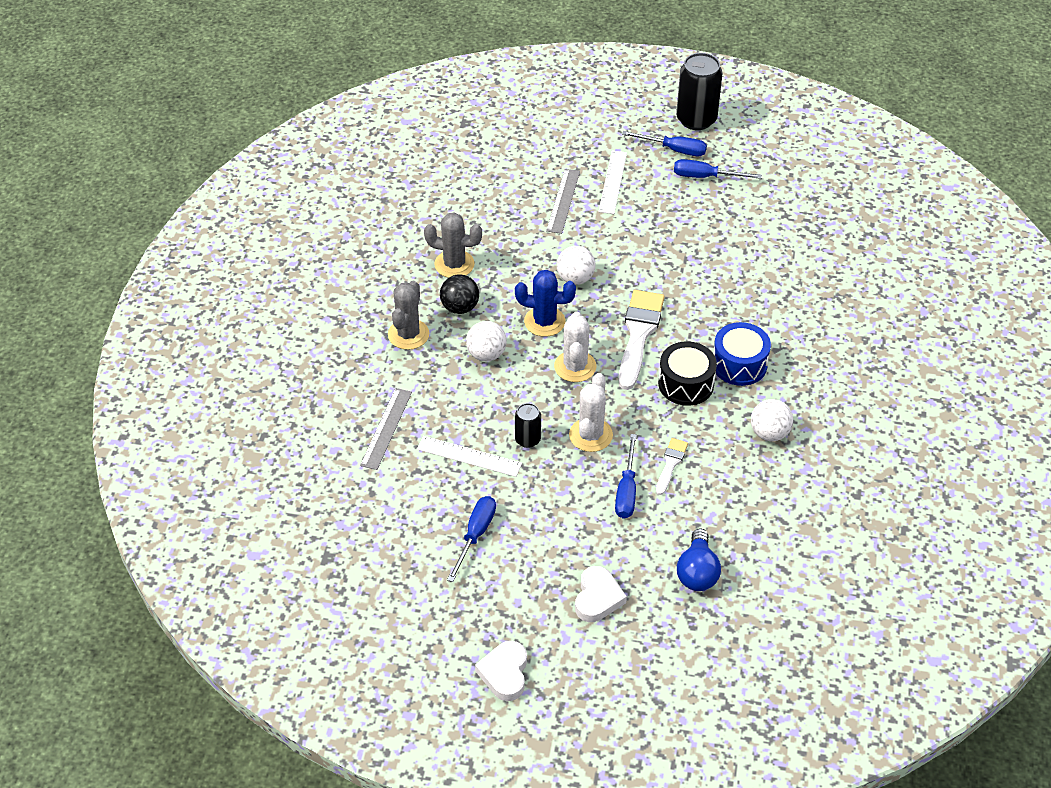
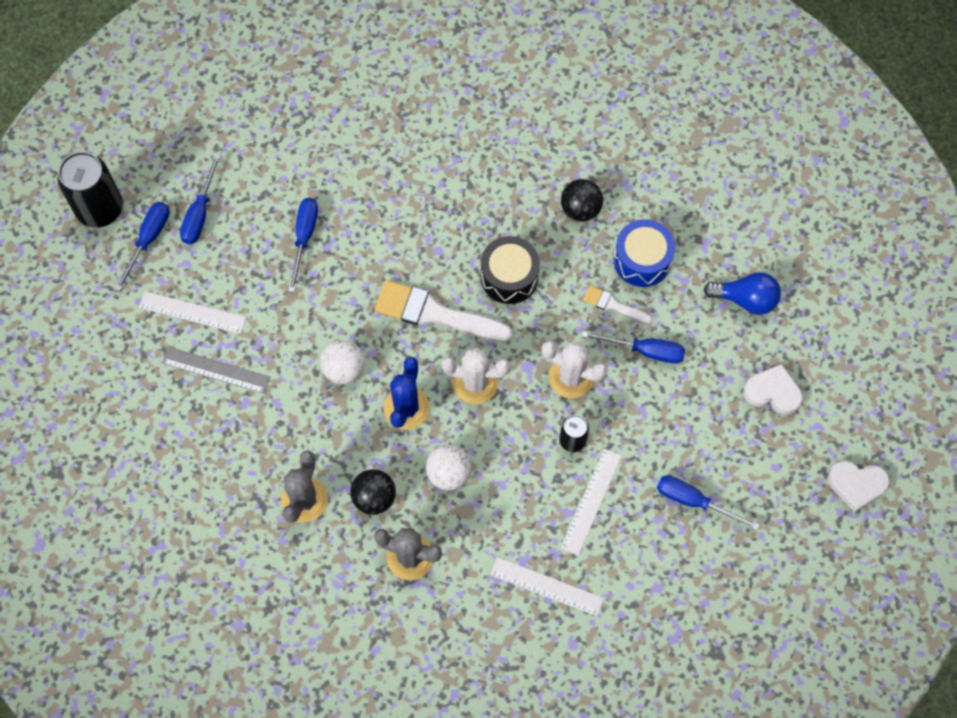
camera: 85 degrees left, 20 degrees up
(386, 428) = (546, 586): grey ruler -> white ruler
(696, 242) = (304, 237): none -> blue screwdriver
(739, 364) = (487, 222): blue drum -> blue drum (642, 260)
(769, 433) = (580, 209): white ball -> black ball

